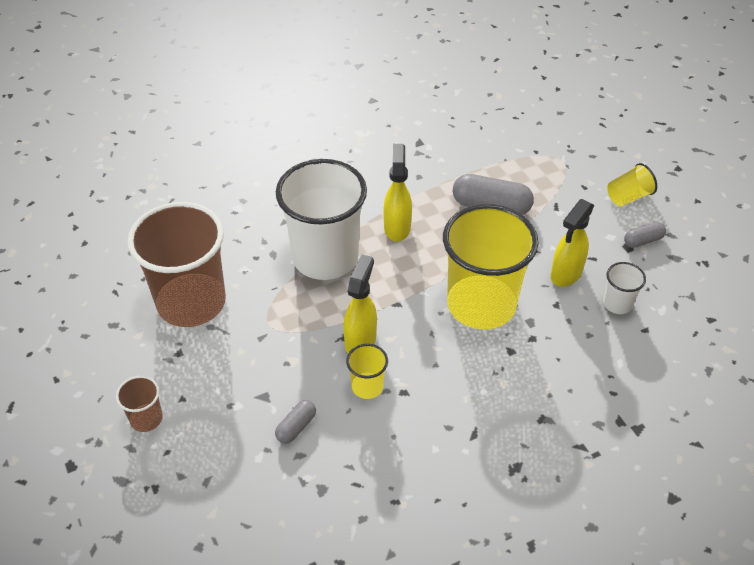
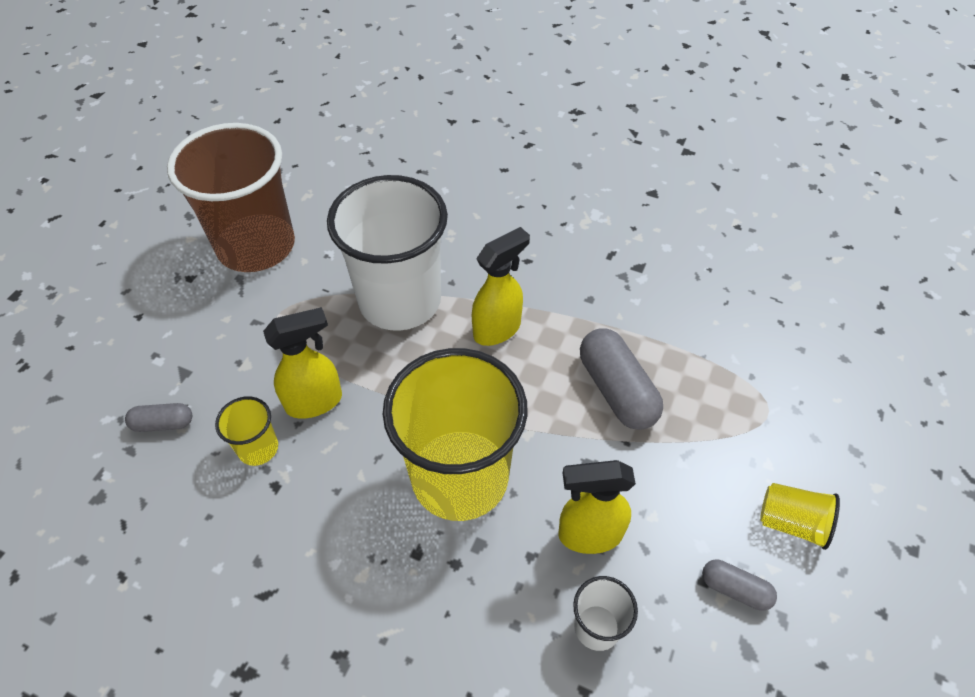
camera: 50 degrees right, 5 degrees up
(146, 419) = (98, 308): brown cup -> none

